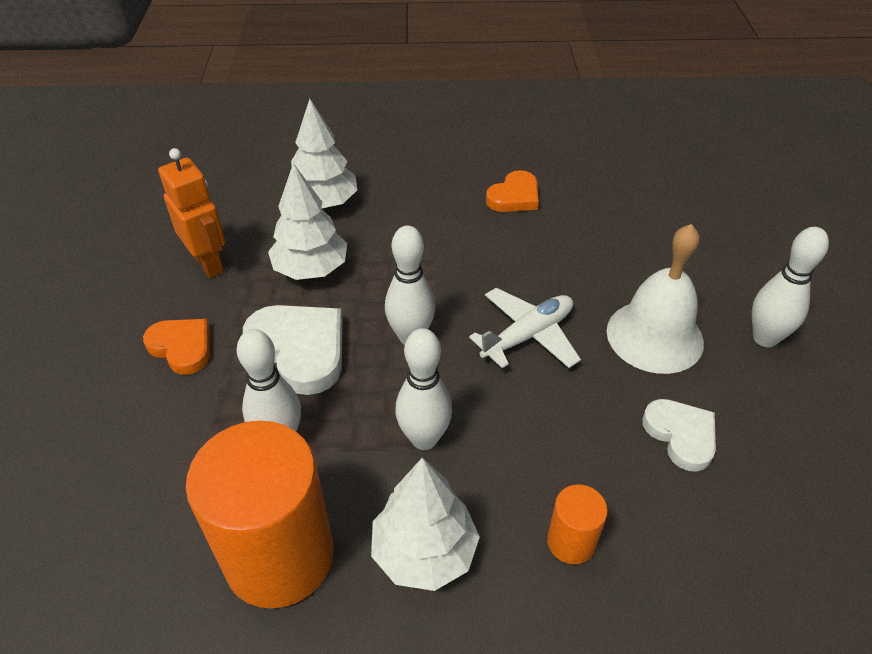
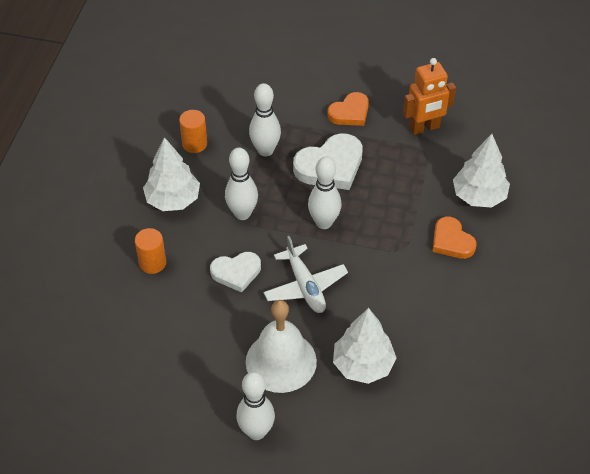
camera: 105 degrees right, 5 degrees up
(279, 556) = (194, 144): orange cylinder -> orange cylinder, size x0.45
(311, 269) = (404, 180): white tree -> white tree (363, 365)
(514, 196) = (461, 321): orange heart -> orange heart (451, 241)
(681, 435) = (197, 342): white heart -> white heart (236, 272)

